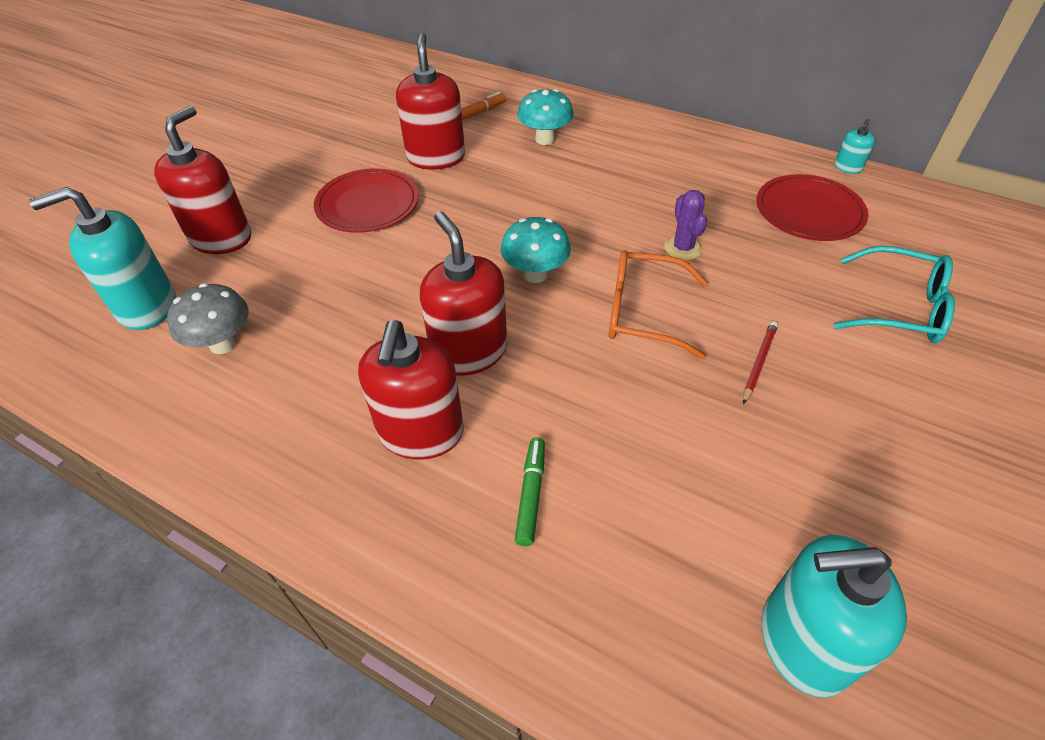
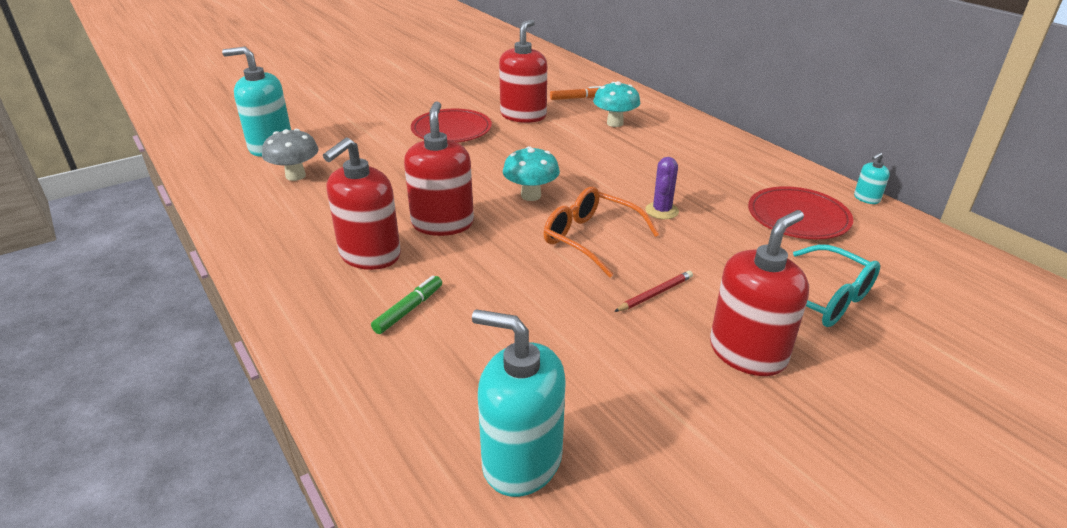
camera: 25 degrees right, 15 degrees down
(221, 238) = (344, 124): red soap dispenser -> red soap dispenser (747, 353)

